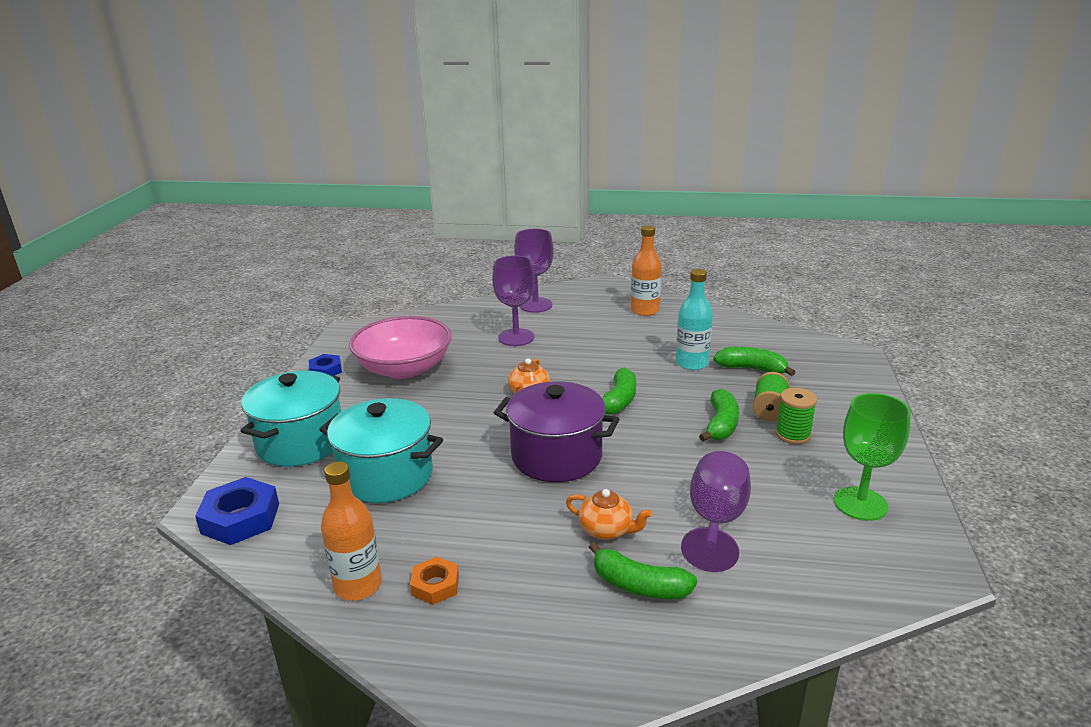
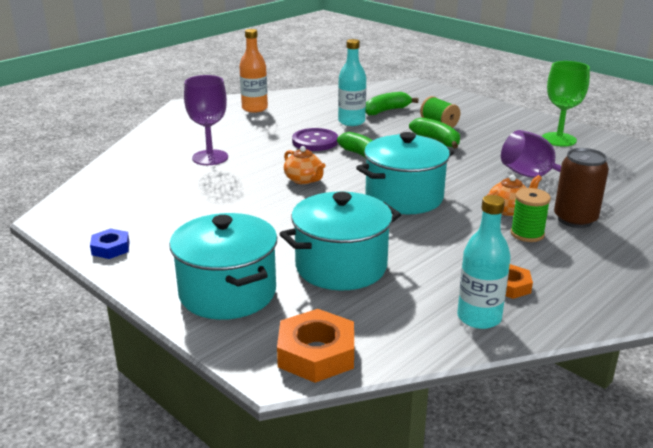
camera: 55 degrees left, 0 degrees up
(240, 518) = (316, 353): blue nut -> orange nut
(358, 585) = (479, 317): orange bottle -> turquoise bottle
(404, 368) = (177, 213): pink bowl -> none
(535, 305) = (171, 135): purple goblet -> none
(556, 456) = (404, 197): purple pot -> turquoise pot
(616, 365) = (315, 141): none -> purple button
(639, 586) = (575, 219): green banana -> brown can
(793, 435) = (473, 128): green spool -> green spool (527, 234)

